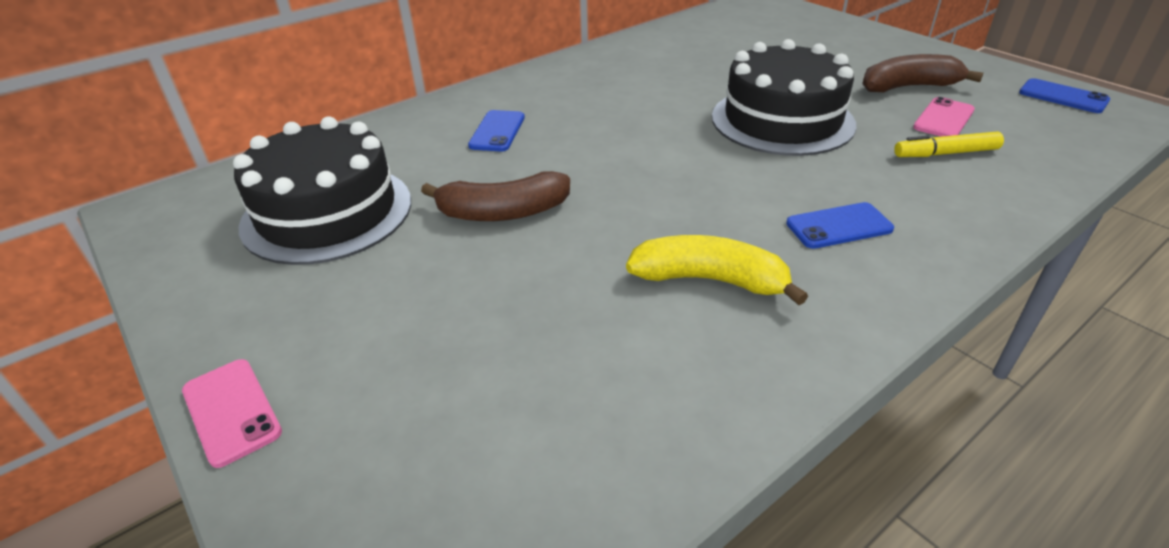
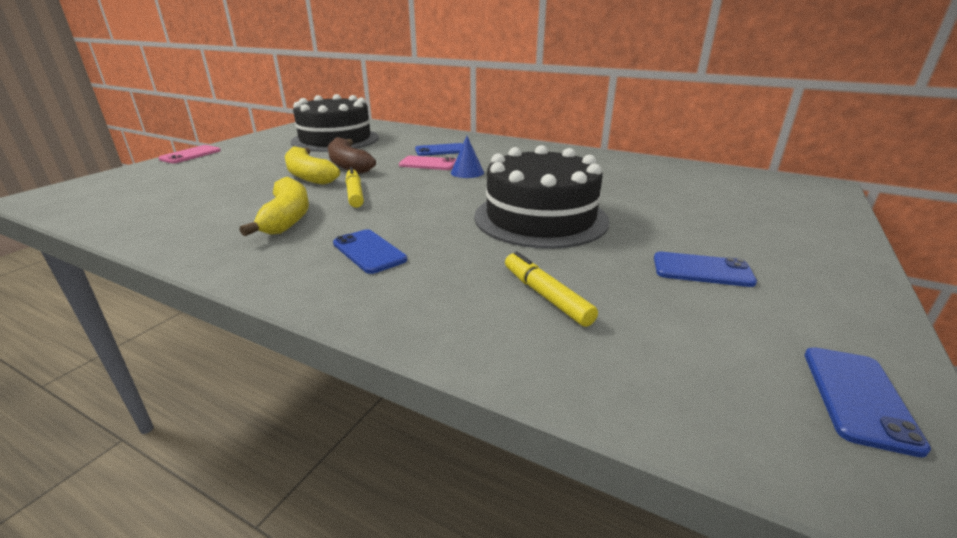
camera: 65 degrees right, 10 degrees down
(529, 253) = (309, 176): none -> yellow banana
(612, 130) = (467, 172): none -> blue cone
(642, 219) = (354, 194): none -> yellow marker
(908, 87) = (702, 270): brown banana -> blue phone
(943, 119) = (637, 293): pink phone -> pink phone (428, 164)

